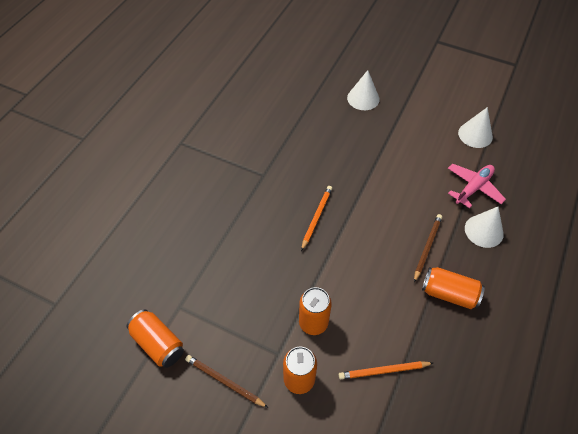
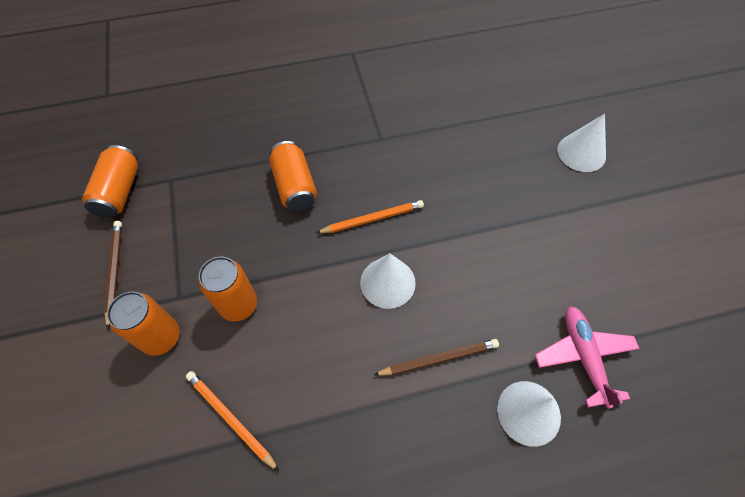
camera: 50 degrees right, 5 degrees up
(449, 293) = (394, 428): orange can -> orange can (295, 186)
(473, 188) = (583, 356): pink plane -> pink plane turned 105 degrees counterclockwise
(475, 134) = (672, 304): white cone -> white cone (387, 282)

